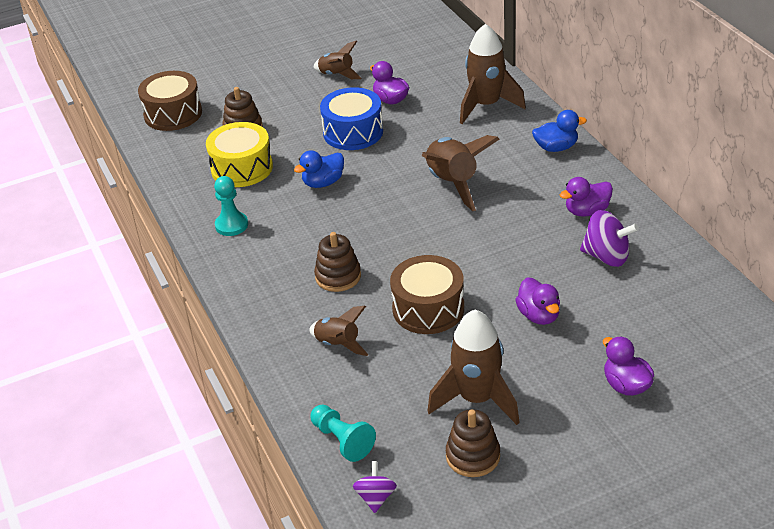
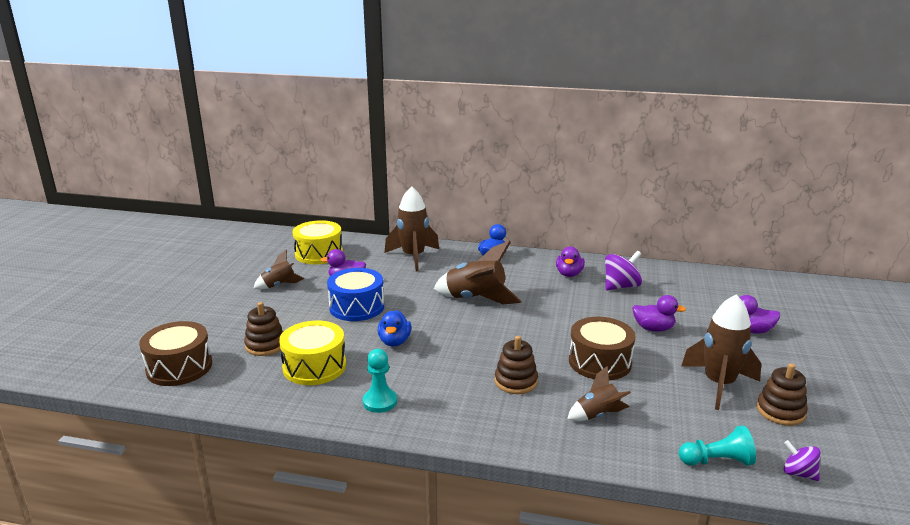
camera: 55 degrees left, 15 degrees down
(418, 56) = (319, 254): none -> yellow drum

